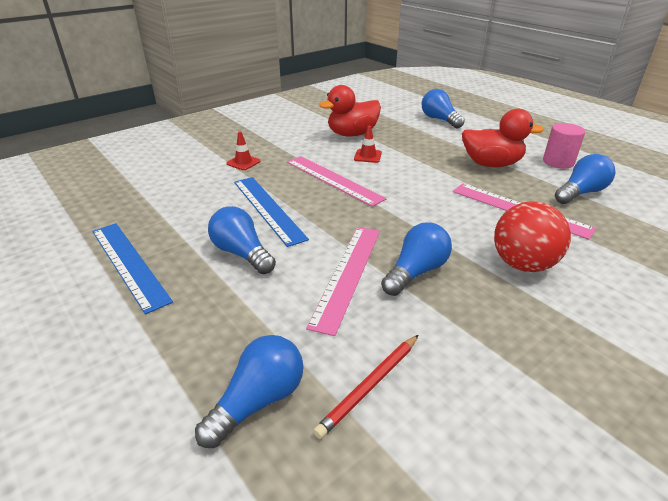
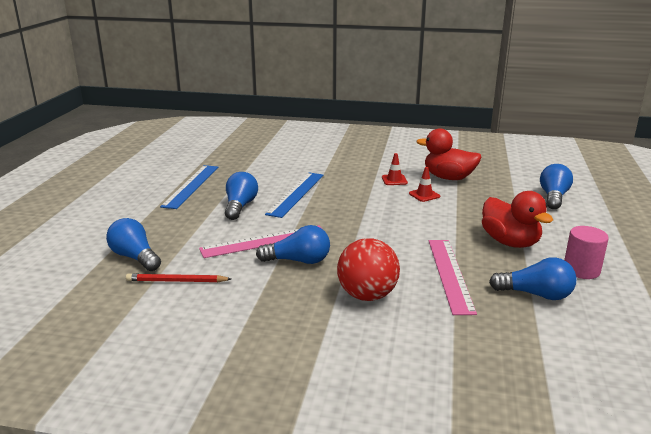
camera: 50 degrees right, 10 degrees down
(243, 162) = (337, 165): red traffic cone -> red traffic cone (394, 180)
(258, 401) = (135, 257): blue light bulb -> blue light bulb turned 135 degrees counterclockwise
(333, 179) = (367, 197): pink ruler -> none

